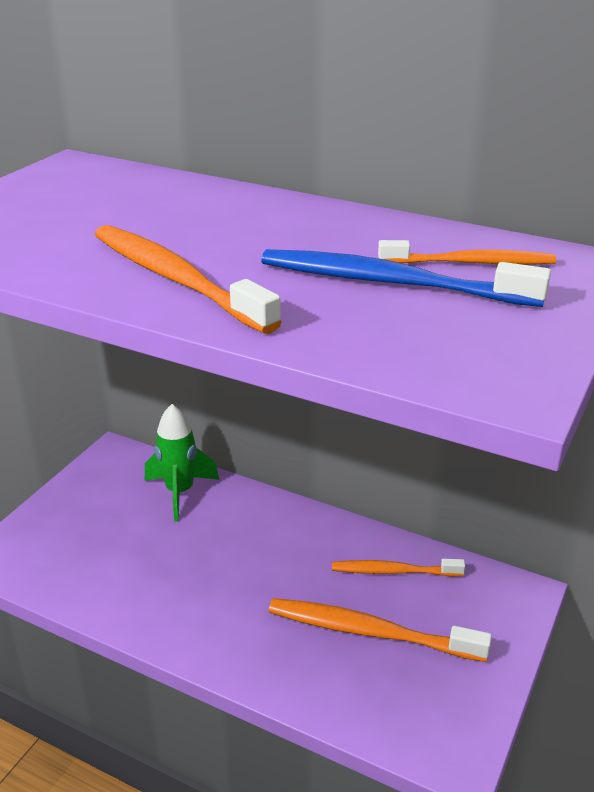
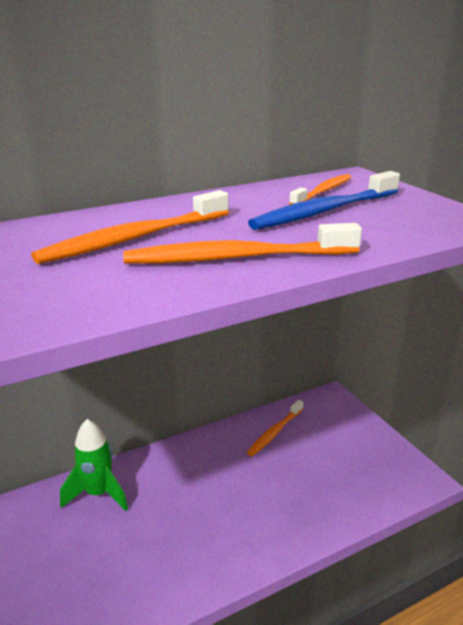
camera: 55 degrees left, 5 degrees down
(370, 632) = (313, 466): orange toothbrush -> orange toothbrush (134, 238)

